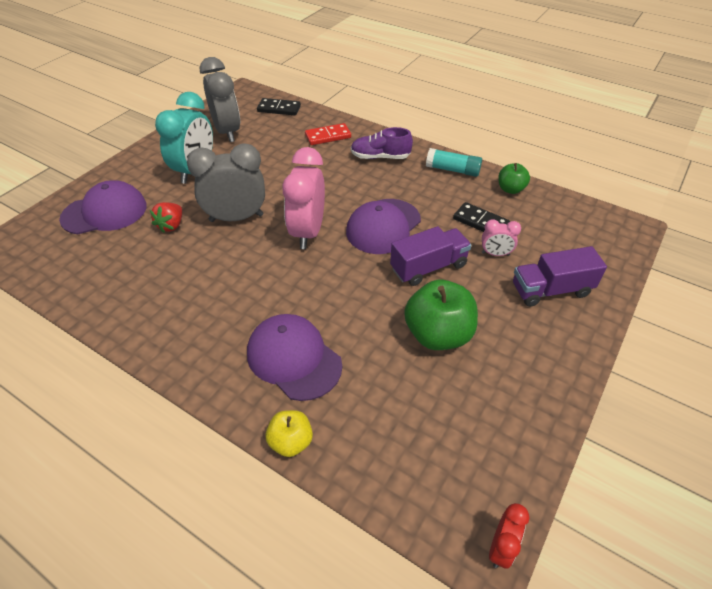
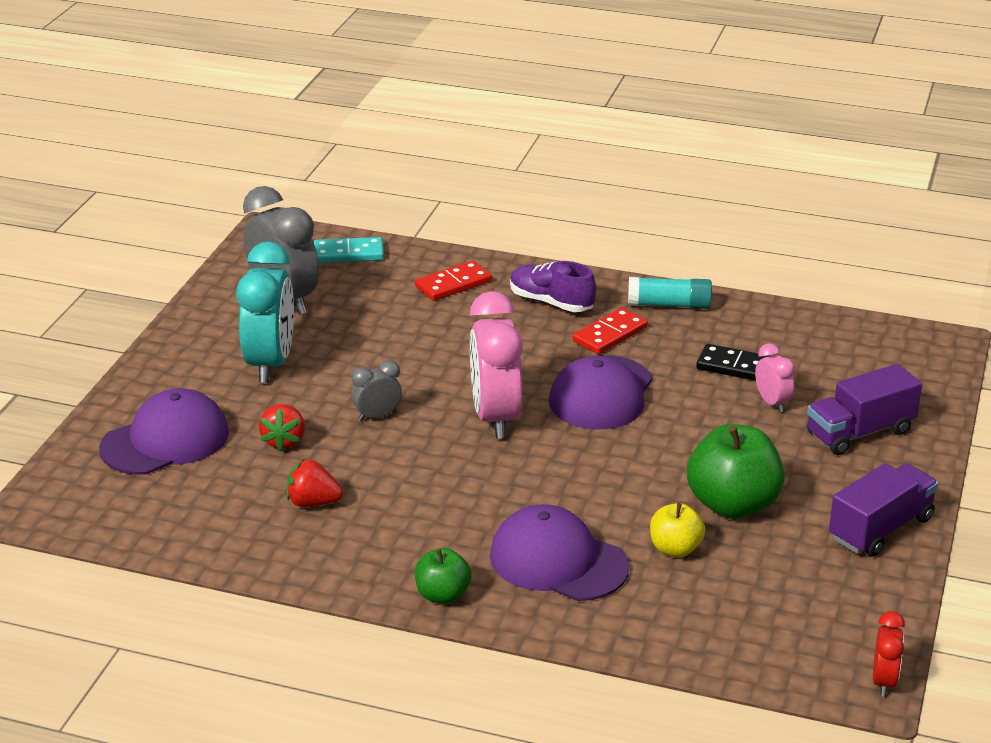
camera: 15 degrees left, 15 degrees down
(161, 275) = (313, 502): none -> red strawberry
(236, 218) = (377, 416): grey clock -> grey clock, size x0.49
(279, 109) = (348, 253): black domino -> turquoise domino
(291, 442) = (601, 640): yellow apple -> yellow apple (675, 549)
(380, 157) = (551, 302): purple shoe -> purple shoe turned 45 degrees clockwise
(407, 184) = (610, 334): none -> red domino
(428, 267) = (688, 433): purple truck -> purple truck (880, 529)
(495, 254) = (772, 403): pink clock -> pink clock turned 105 degrees counterclockwise
(510, 189) = (763, 319): green apple -> green apple (442, 595)

